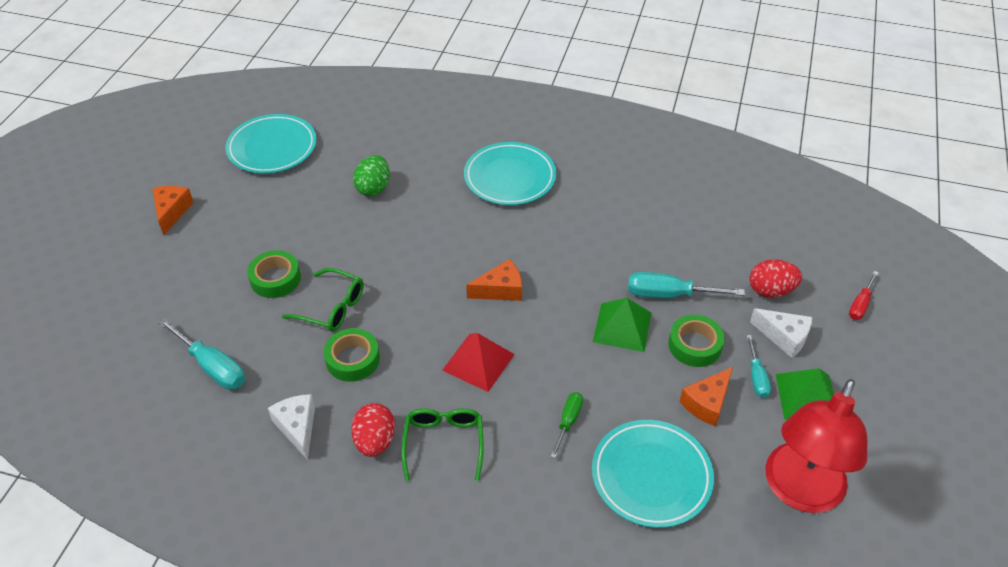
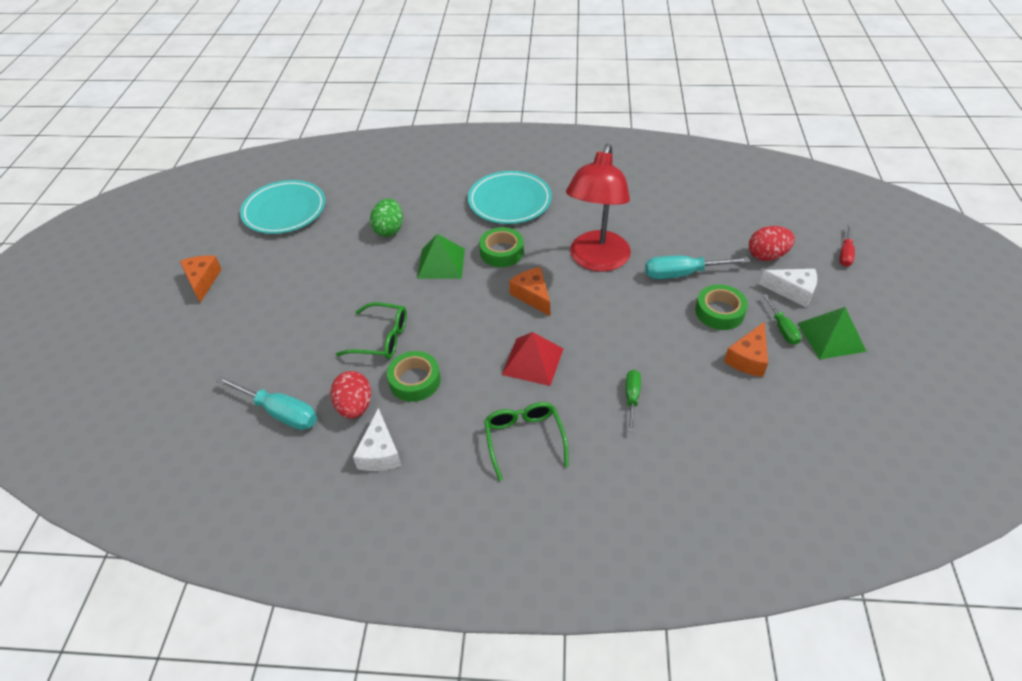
camera: 10 degrees left, 0 degrees up
(275, 279) = (320, 322): green tape -> green tape (501, 252)
(297, 427) = (380, 452): white cheese -> white cheese turned 150 degrees counterclockwise
(375, 441) = (458, 450): red egg -> red egg (355, 406)
(500, 290) = (532, 296): orange cheese -> orange cheese turned 90 degrees counterclockwise
(622, 327) = (651, 308): green pyramid -> green pyramid (441, 263)
(651, 476) = (723, 431): turquoise plate -> none
(756, 377) = (782, 328): turquoise screwdriver -> green screwdriver
(799, 491) = (855, 418): red lamp -> red lamp (596, 260)

